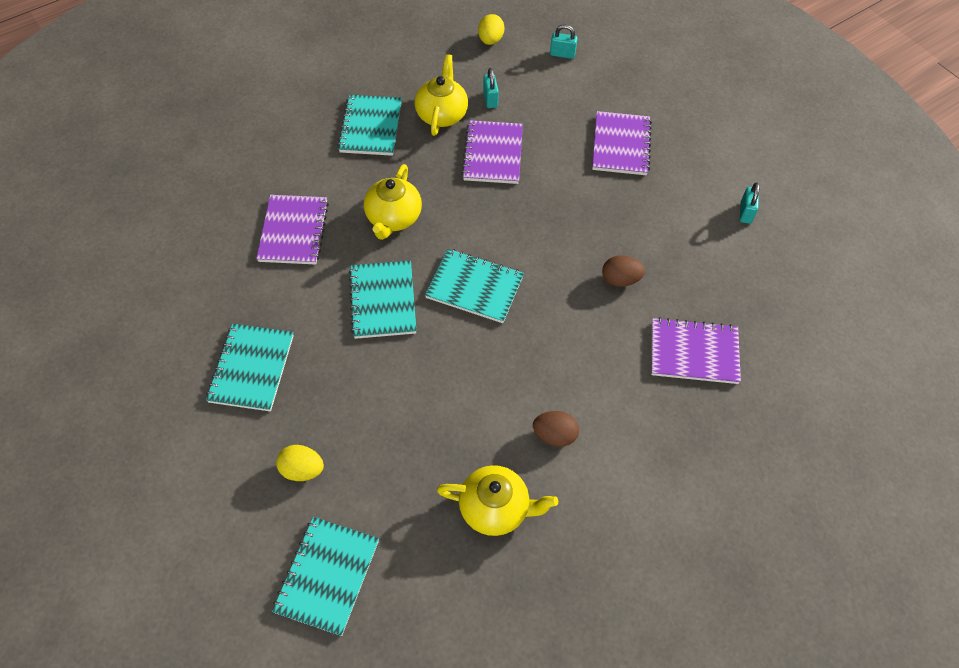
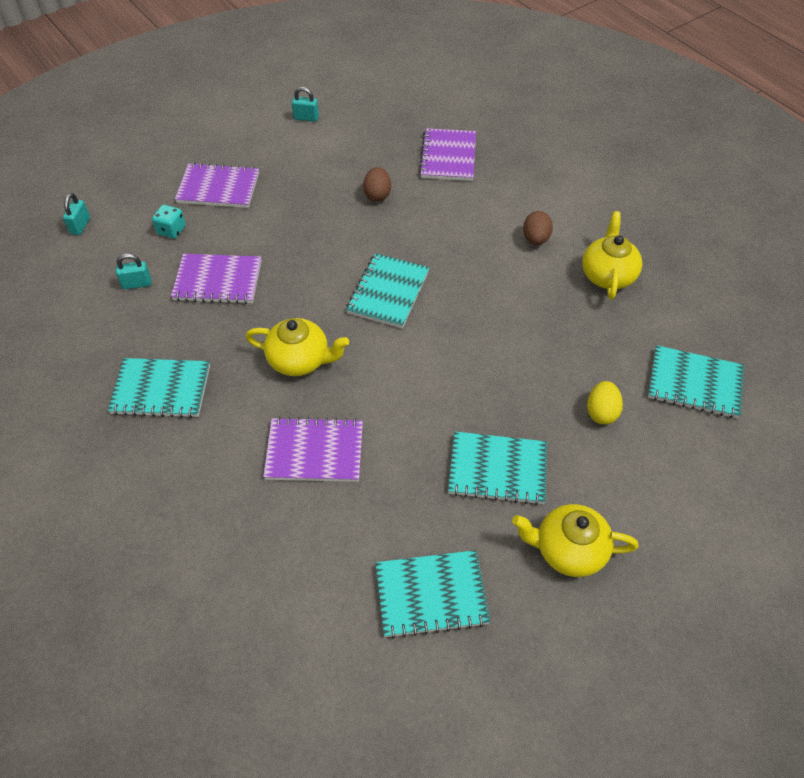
camera: 90 degrees left, 5 degrees down
(383, 301) = (407, 362): turquoise notebook -> turquoise notebook (431, 595)
(442, 114) = (152, 325): yellow teapot -> yellow teapot (568, 550)
(490, 40) = (41, 285): yellow egg -> none
(558, 116) = (171, 230): none -> turquoise dice

